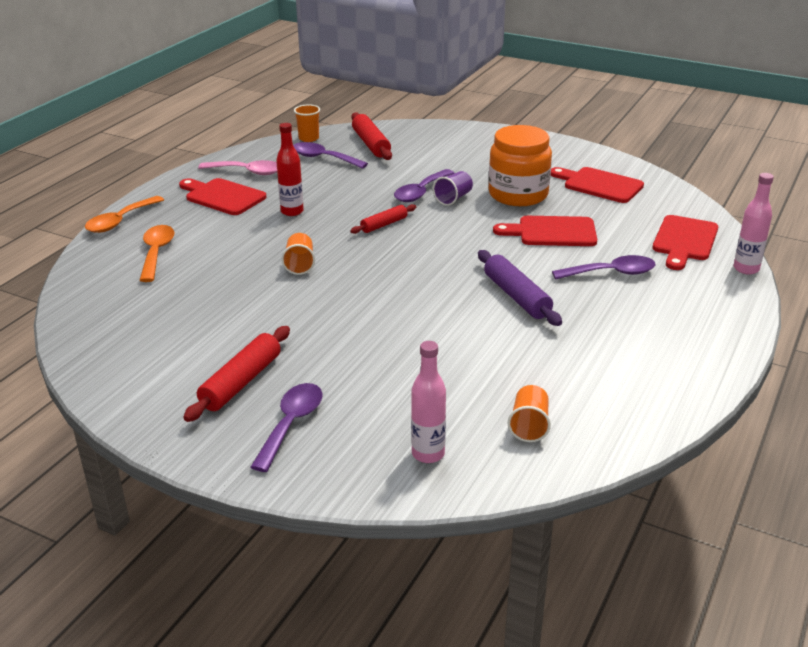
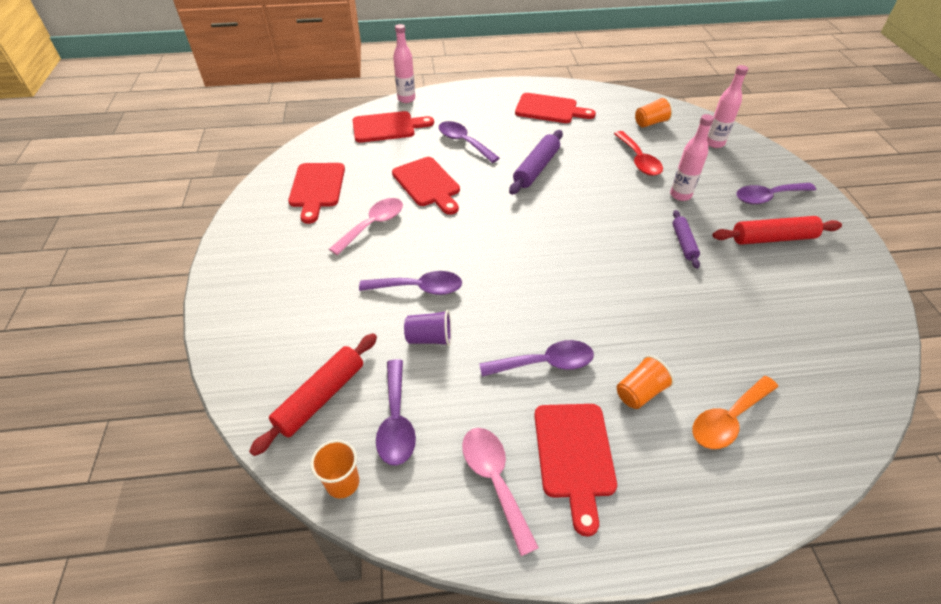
camera: 125 degrees left, 15 degrees up
(120, 221) = (726, 520): orange spoon -> none
(292, 211) = (545, 363): red bottle -> purple spoon
(299, 264) = (622, 296): orange cup -> orange cup (640, 392)
(309, 325) = (683, 243): none -> purple rolling pin
(370, 363) = (680, 195): none -> pink bottle
(384, 224) = (505, 280): red rolling pin -> none
(453, 198) = (414, 260): purple cup -> purple cup (429, 338)
(460, 370) = (638, 160): none -> red spoon
(518, 194) = (373, 225): orange jar -> pink spoon
(638, 358) = (549, 109): none -> red cutting board

